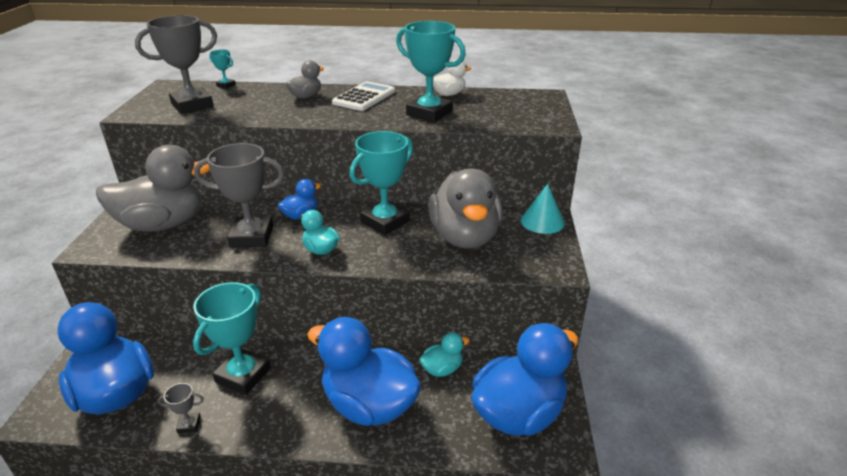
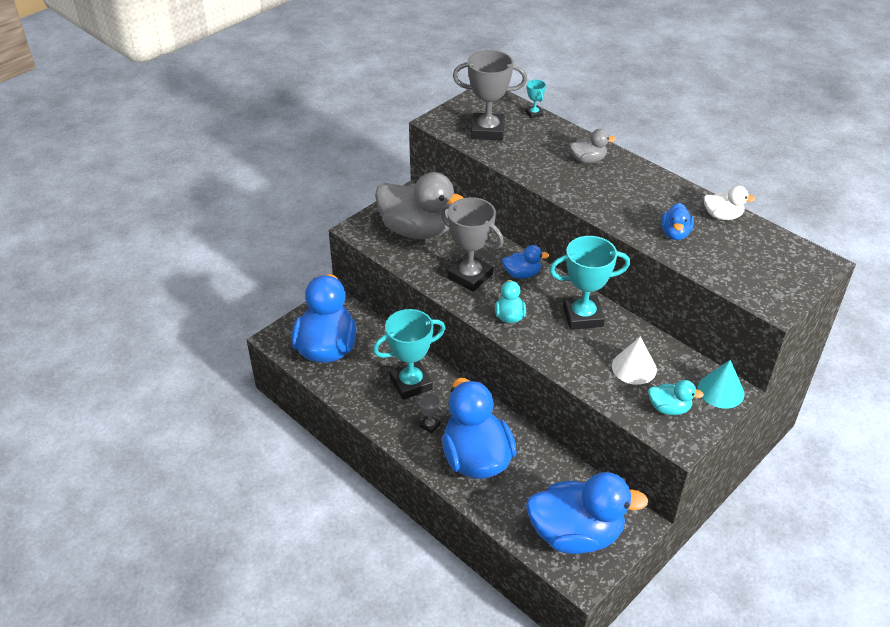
camera: 40 degrees right, 10 degrees up
(189, 425) = (355, 399): grey trophy -> grey trophy (430, 425)
(364, 97) = (638, 184): white calculator -> none
(429, 113) = (675, 233): turquoise trophy -> blue duck
(442, 369) = (552, 466): turquoise duck -> turquoise duck (669, 408)
(464, 237) = (634, 367): grey duck -> white cone

